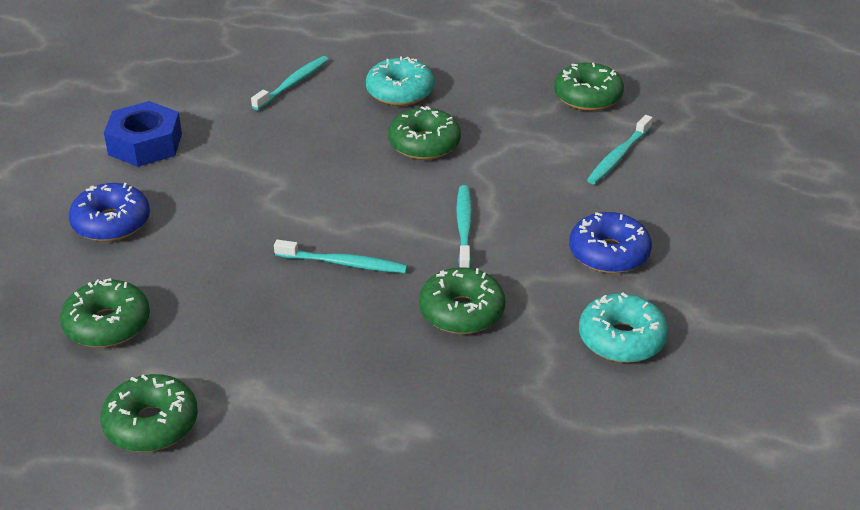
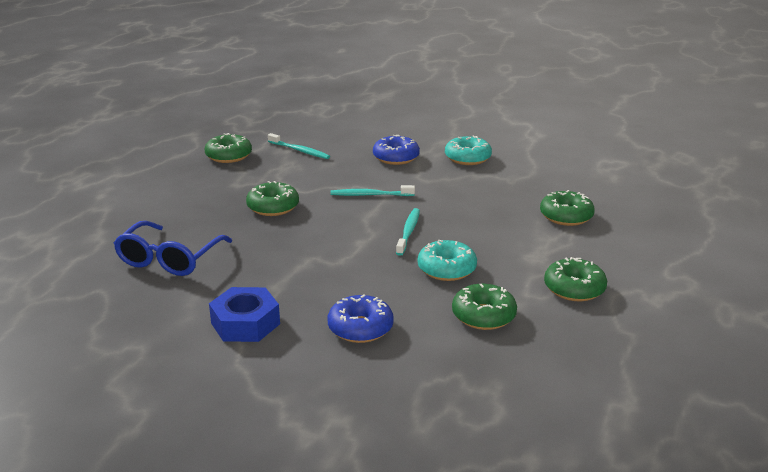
camera: 90 degrees left, 10 degrees down
(293, 84) = (169, 259): turquoise toothbrush -> blue glasses
(400, 92) = (199, 216): turquoise donut -> turquoise donut (446, 269)
(461, 312) = (451, 196): green donut -> green donut (566, 216)

